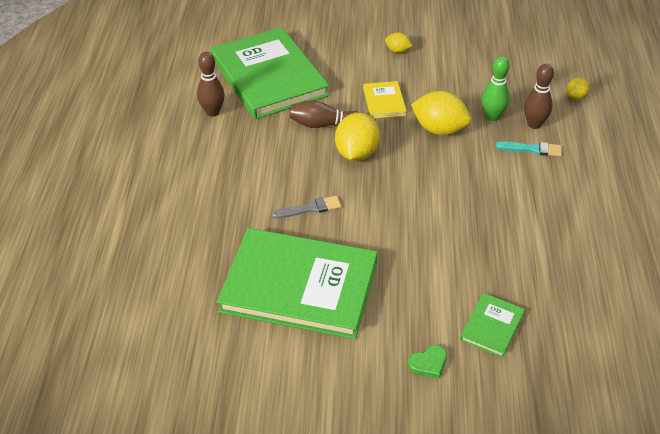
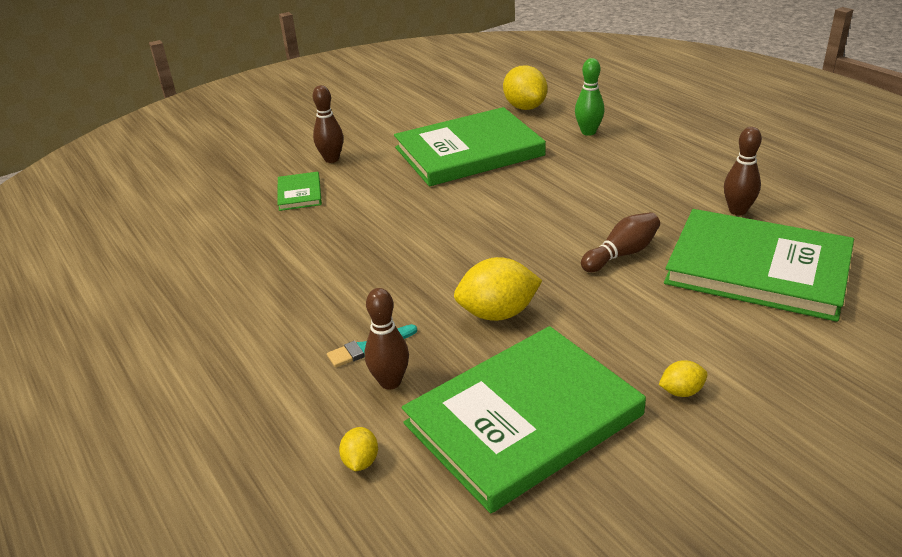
camera: 145 degrees right, 10 degrees down
(310, 208) = (528, 191): grey brush -> none
(356, 153) = (550, 247): yellow lemon -> yellow lemon (525, 107)
(384, 102) = (597, 311): yellow book -> none
(428, 363) = (331, 159): green heart -> brown bowling pin
(482, 76) = (523, 419): none -> green book
(492, 116) = (452, 363): green bowling pin -> green bowling pin (588, 132)

